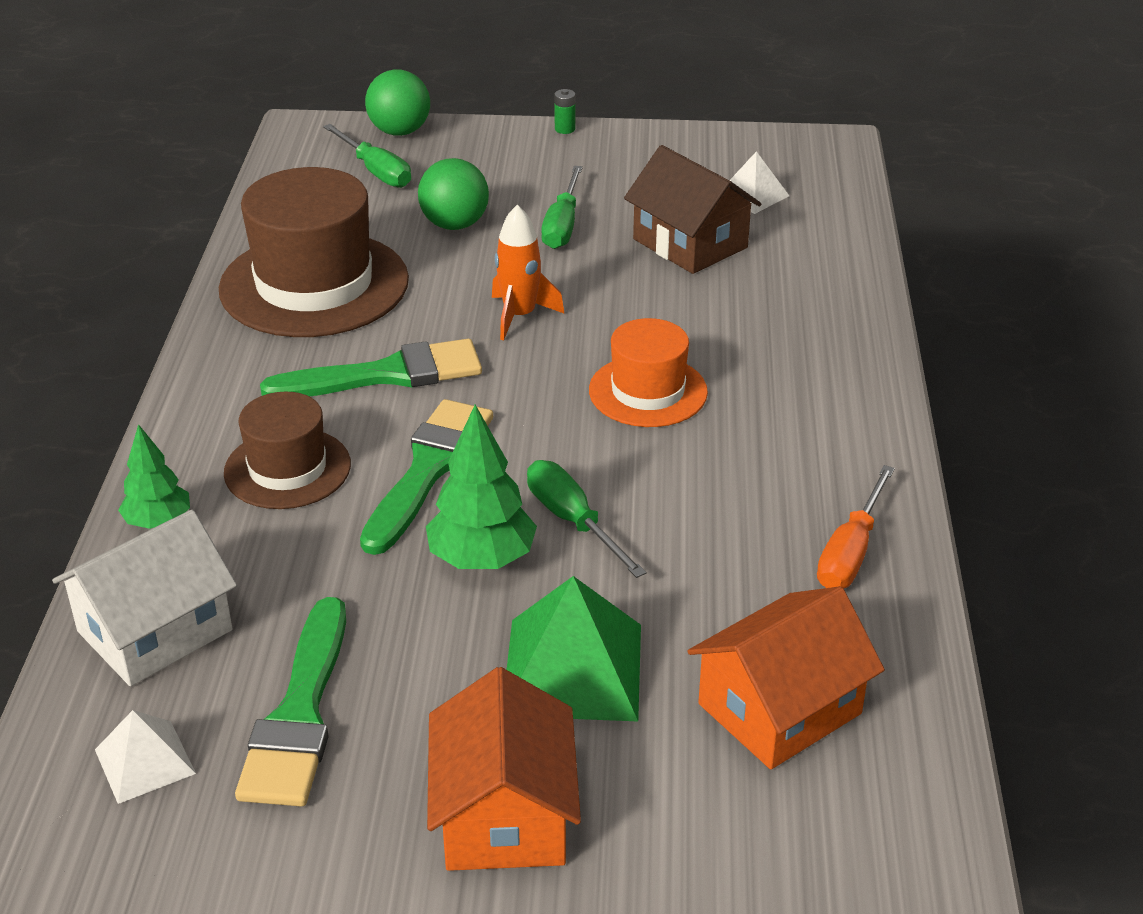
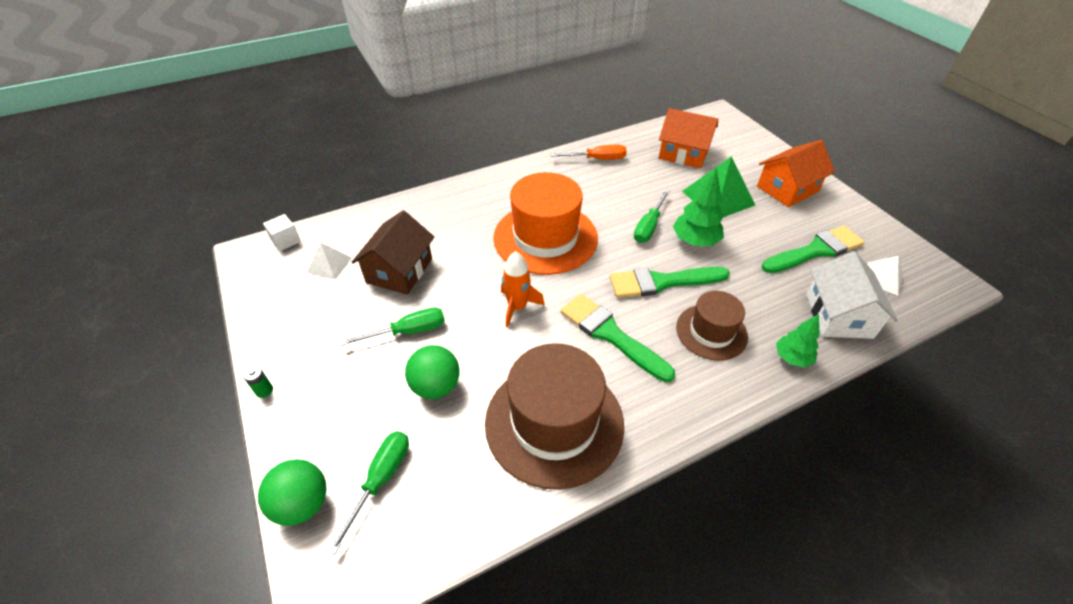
camera: 120 degrees left, 10 degrees up
(155, 631) = (838, 315): white house -> white house turned 75 degrees clockwise
(648, 391) = (545, 238): orange hat -> orange hat, size x1.73
(839, 172) = (286, 241): none -> white cube

